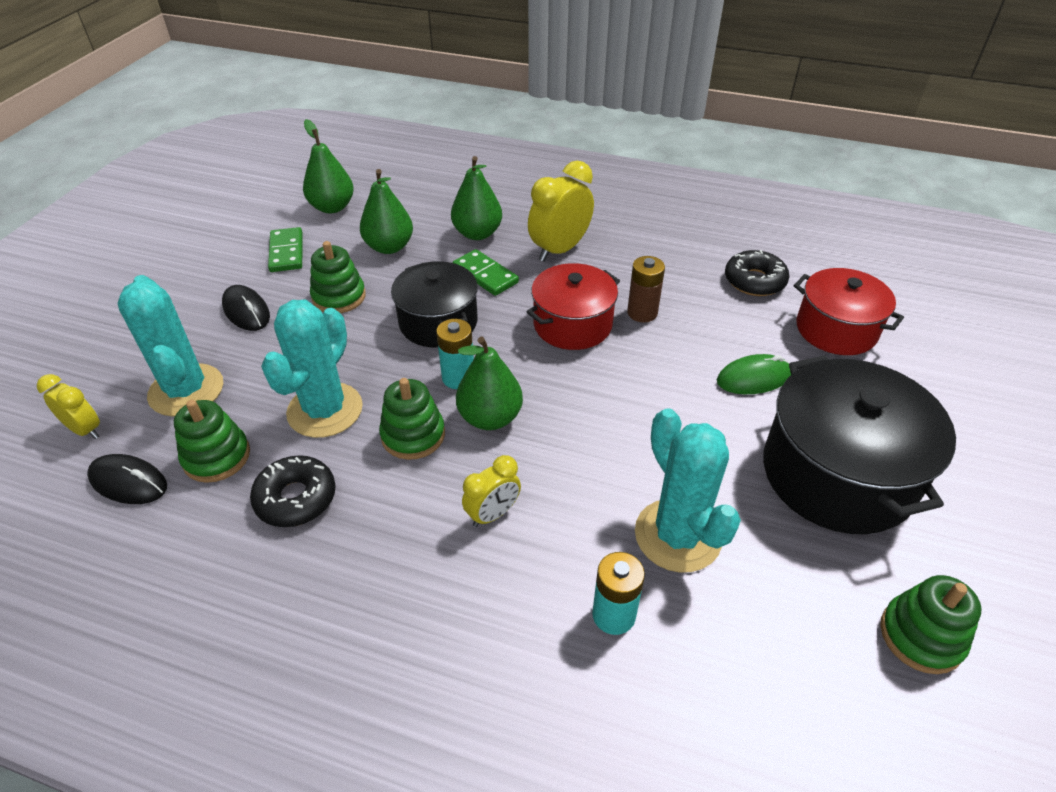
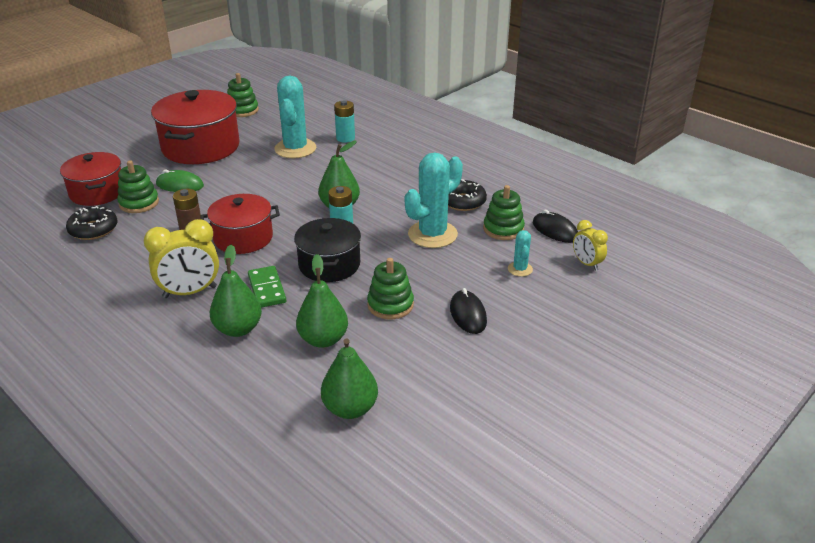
camera: 155 degrees left, 10 degrees down
(186, 390) = (520, 269): turquoise cactus -> turquoise cactus, size x0.48
(286, 252) = (418, 363): green domino -> none
(413, 435) = (388, 210): green stacking toy -> green stacking toy (139, 203)
(493, 514) = (369, 173): yellow clock -> none
(837, 474) = (200, 147): black pot -> red pot

